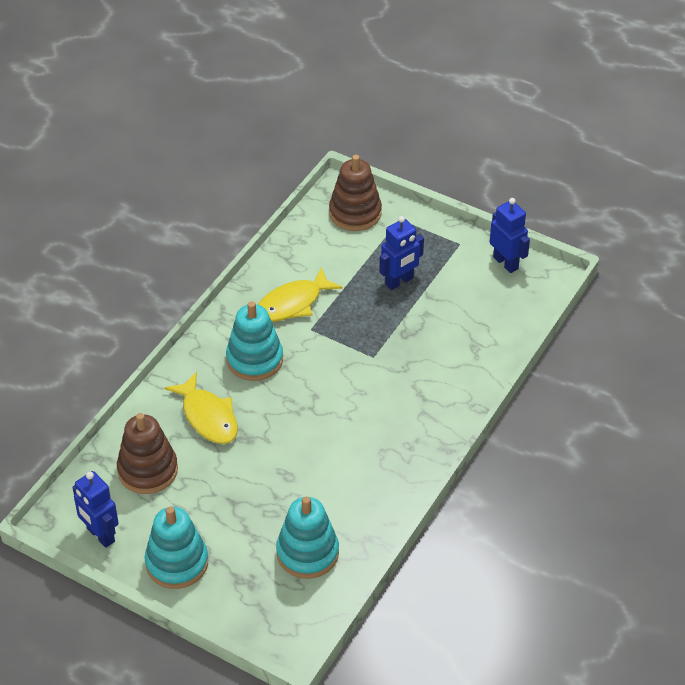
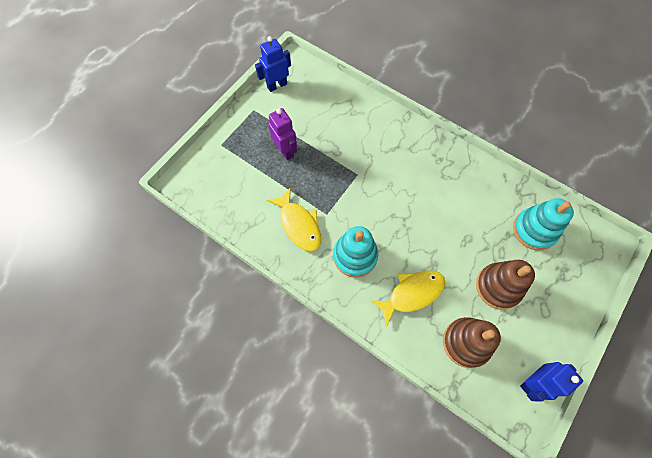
camera: 85 degrees left, 20 degrees up
(177, 563) = (552, 321): turquoise stacking toy -> none
(355, 213) = (208, 173): brown stacking toy -> brown stacking toy (498, 287)
(399, 281) = (285, 151): blue robot -> purple robot

